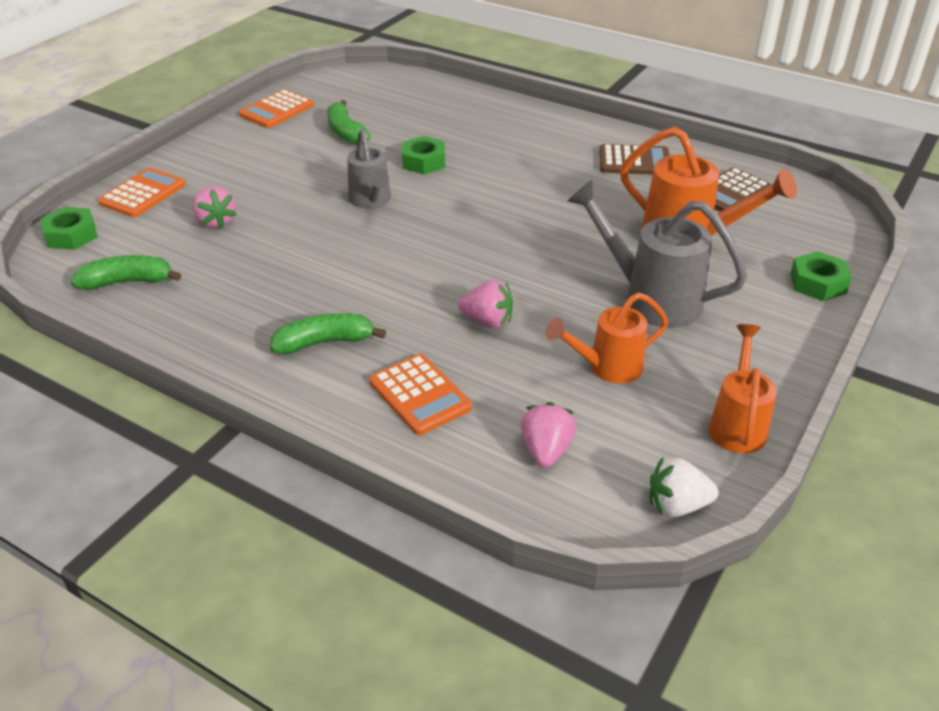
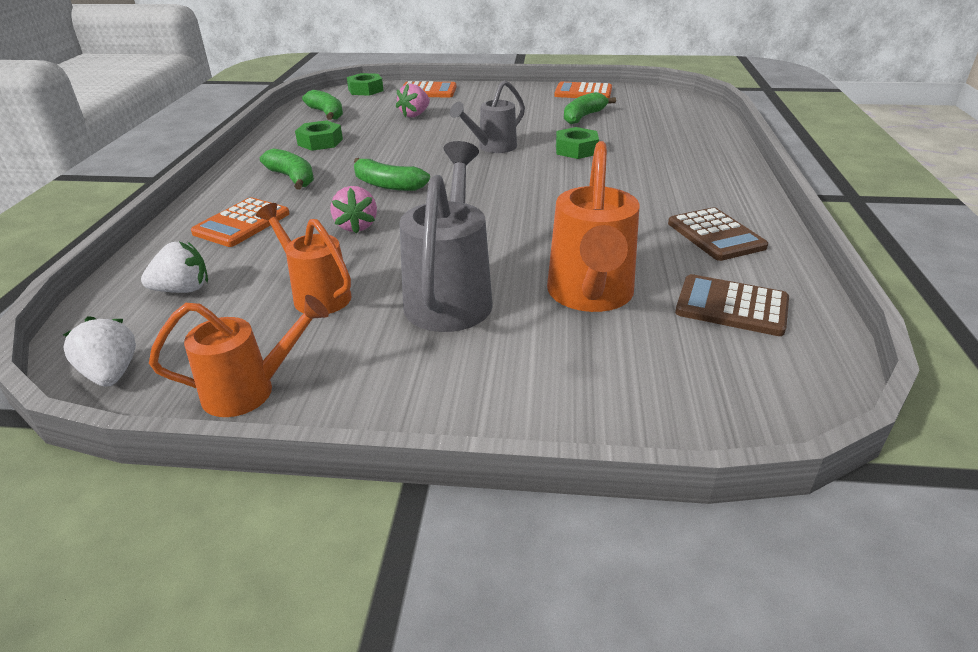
camera: 65 degrees right, 5 degrees down
(405, 283) = (387, 185): none -> green banana
(546, 450) = (183, 290): pink strawberry -> white strawberry
(818, 283) = (585, 411): green nut -> green nut (320, 142)

